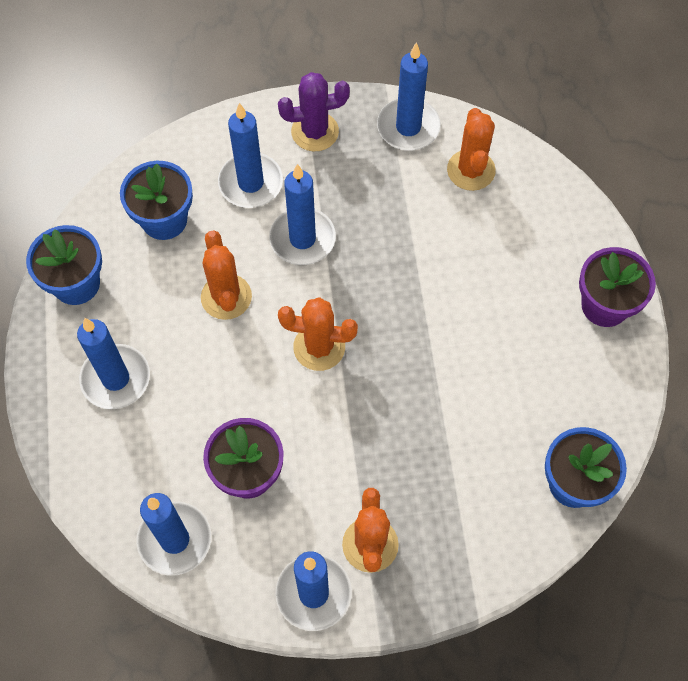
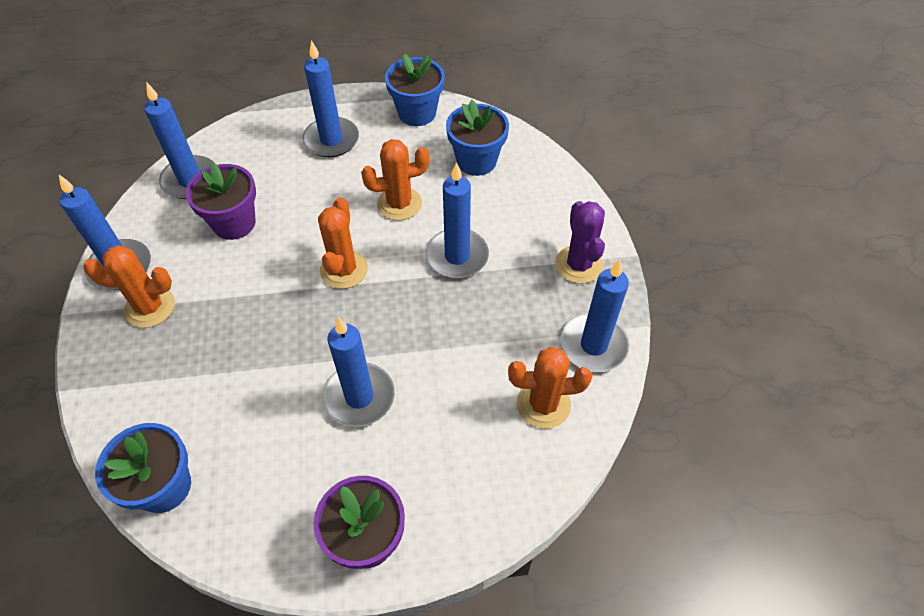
camera: 90 degrees right, 10 degrees down
(251, 183) = (516, 217): blue candle -> blue candle (359, 397)

